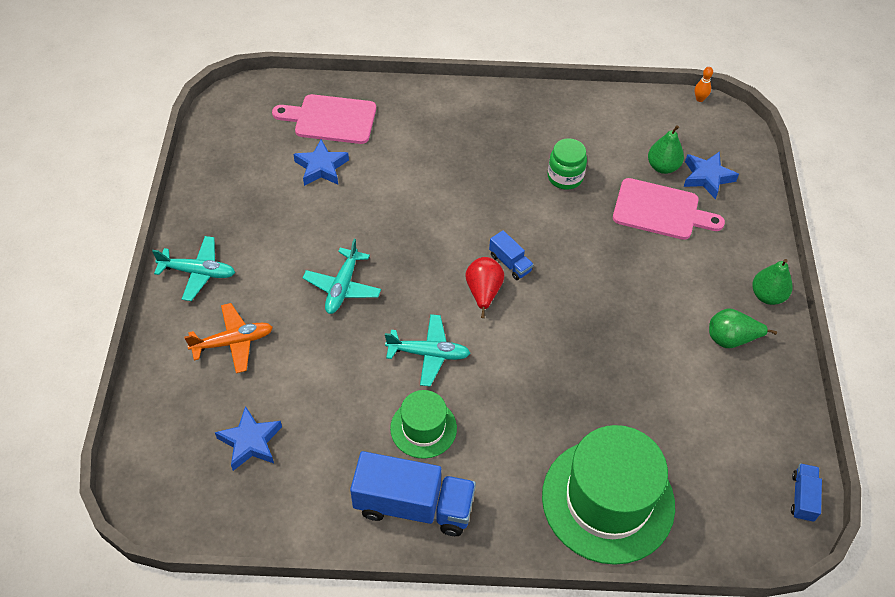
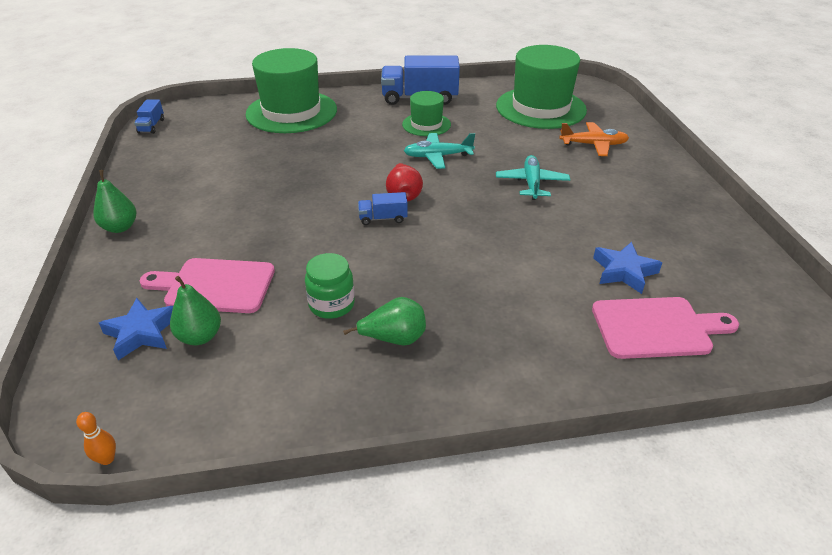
camera: 170 degrees right, 15 degrees down
(198, 272) = (662, 177): turquoise plane -> none
(233, 342) = (594, 145): orange plane -> orange plane turned 150 degrees counterclockwise
(250, 442) = (540, 108): blue star -> green hat
(510, 263) = (383, 218): blue truck -> blue truck turned 45 degrees counterclockwise
(731, 339) = (171, 194): green pear -> green pear (394, 339)

